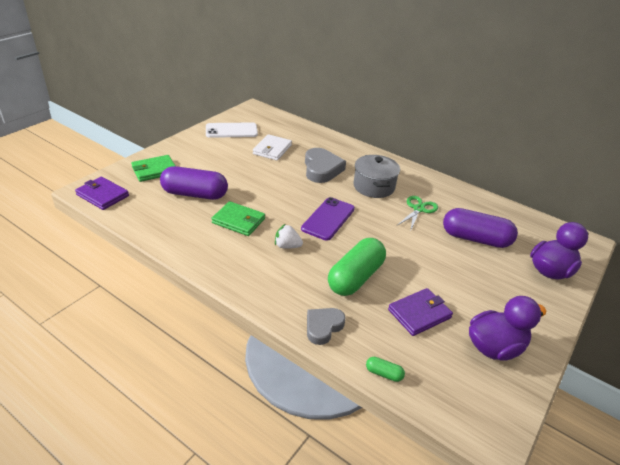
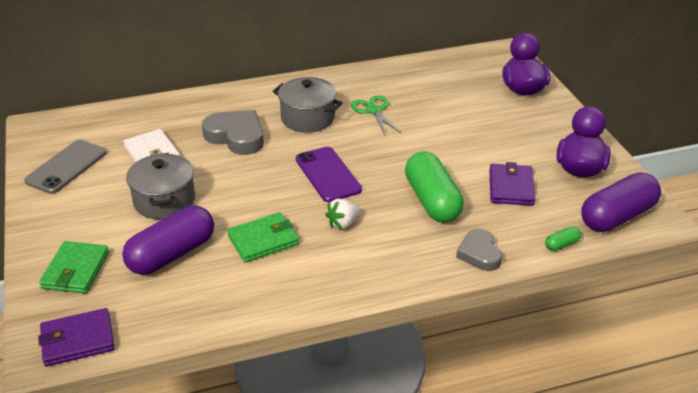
camera: 50 degrees left, 0 degrees up
(231, 131) = (66, 167): white phone -> grey phone
(237, 171) = (164, 201): none -> grey pot
(475, 239) = (448, 103): purple capsule -> purple capsule (617, 216)

